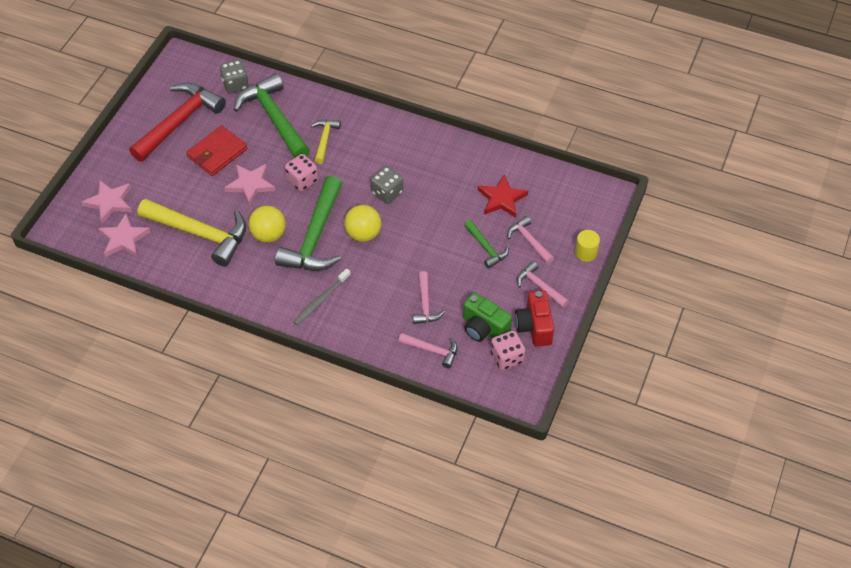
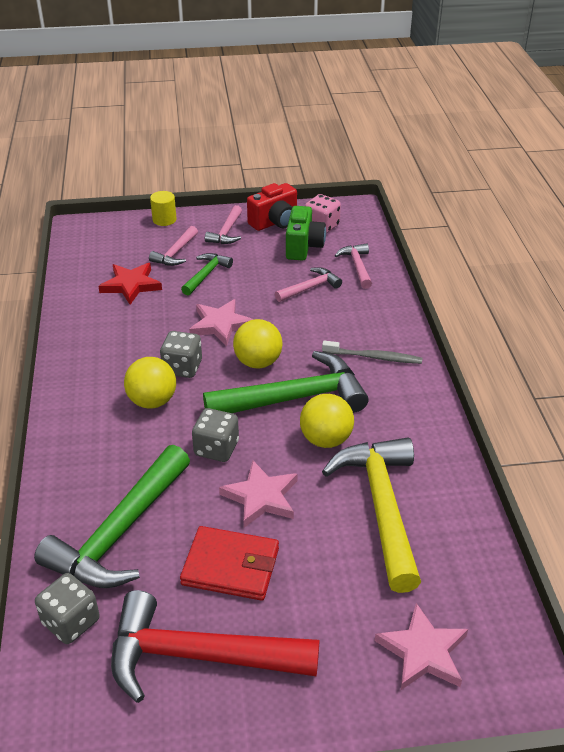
camera: 120 degrees left, 15 degrees down
(124, 239) = (464, 589): pink star -> pink star (220, 325)
(302, 180) = (216, 448): pink dice -> grey dice
(324, 139) = (129, 459): yellow hammer -> none
(366, 166) = (152, 401): none -> yellow ball

